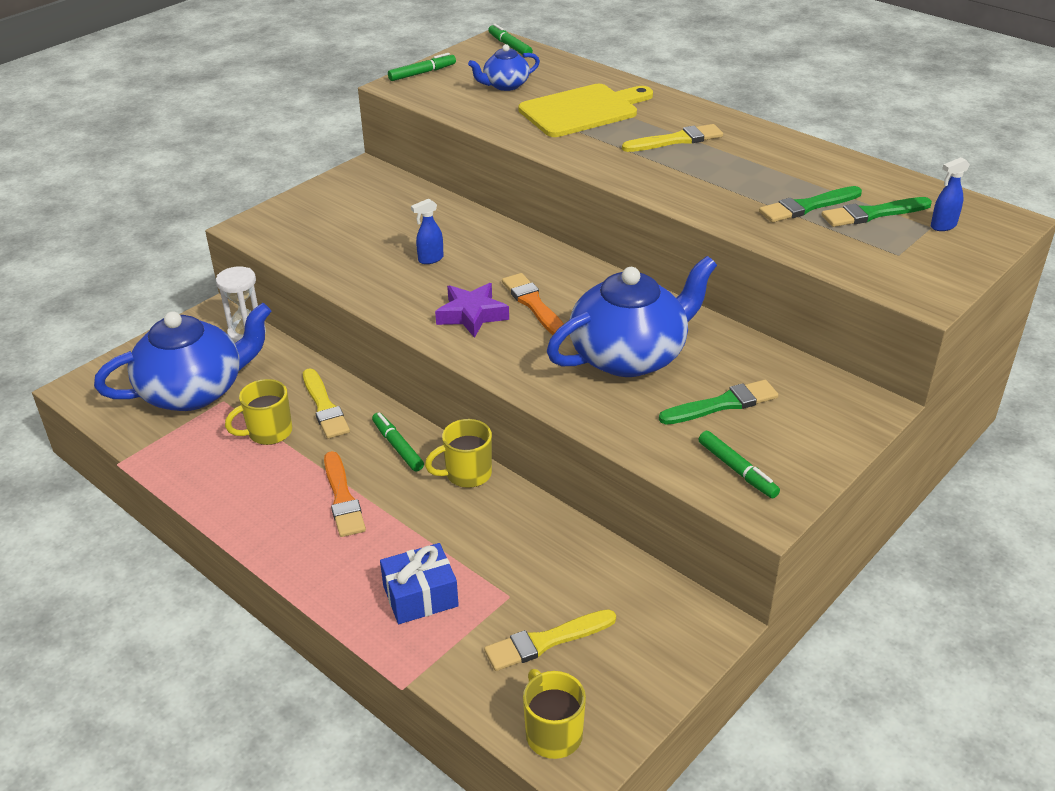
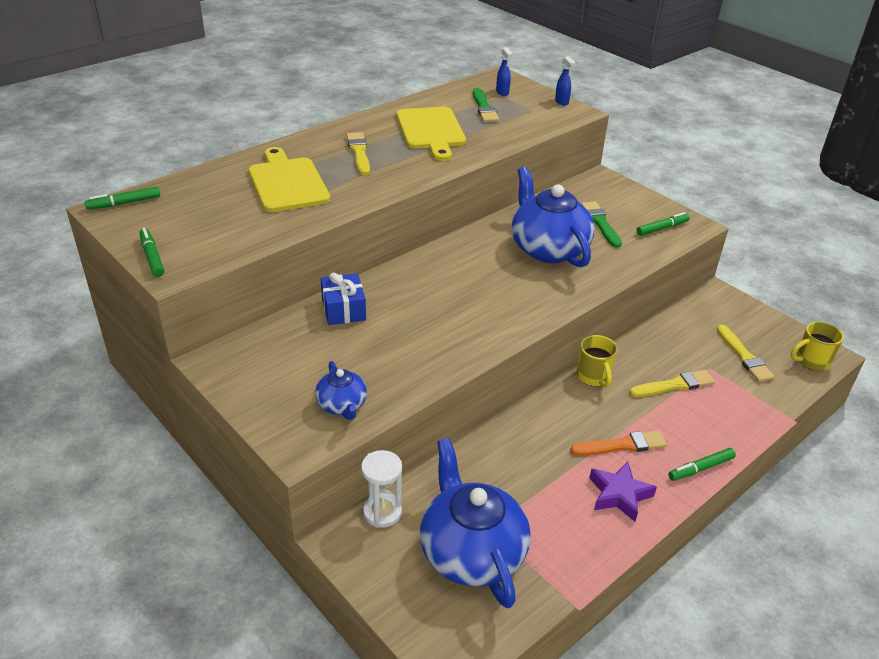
camera: 85 degrees left, 0 degrees up
(268, 432) = (539, 492): yellow mug -> none
(324, 407) = (507, 454): yellow brush -> yellow brush (674, 385)
(397, 446) = (561, 411): green marker -> green marker (700, 468)
(420, 596) = (716, 408): blue gift -> blue gift (343, 309)
(430, 259) = (399, 328): blue spray bottle -> blue spray bottle (562, 102)
(471, 315) = (488, 312): purple star -> purple star (619, 495)
(505, 85) = (213, 214): blue teapot -> blue teapot (342, 405)
(533, 304) = (479, 281): orange brush -> none
(767, 180) = (431, 131): none -> yellow cutting board
(807, 206) = (470, 124): green brush -> none

